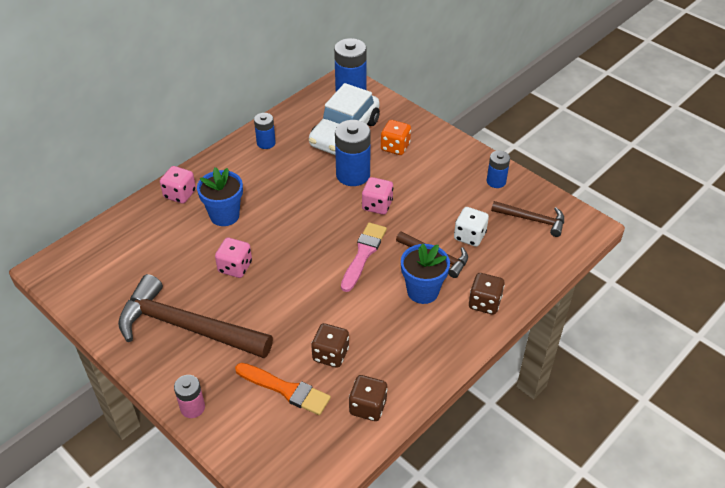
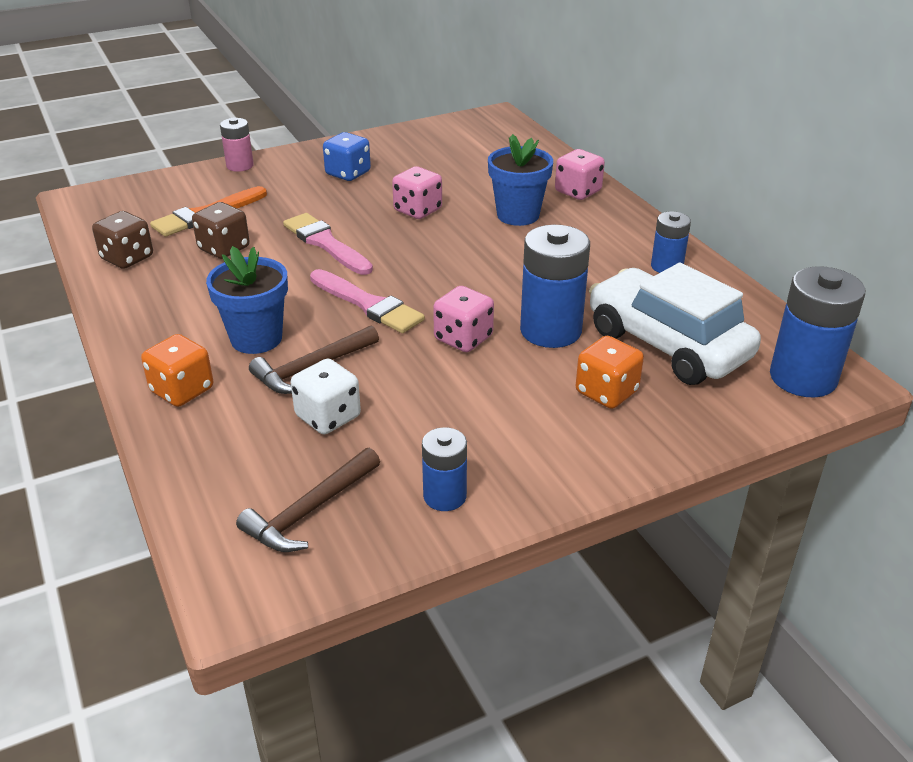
camera: 110 degrees right, 10 degrees down
(186, 327) = (348, 173): brown hammer -> blue dice
(300, 300) = (326, 243): none -> pink brush
(484, 303) = (182, 390): brown dice -> orange dice

